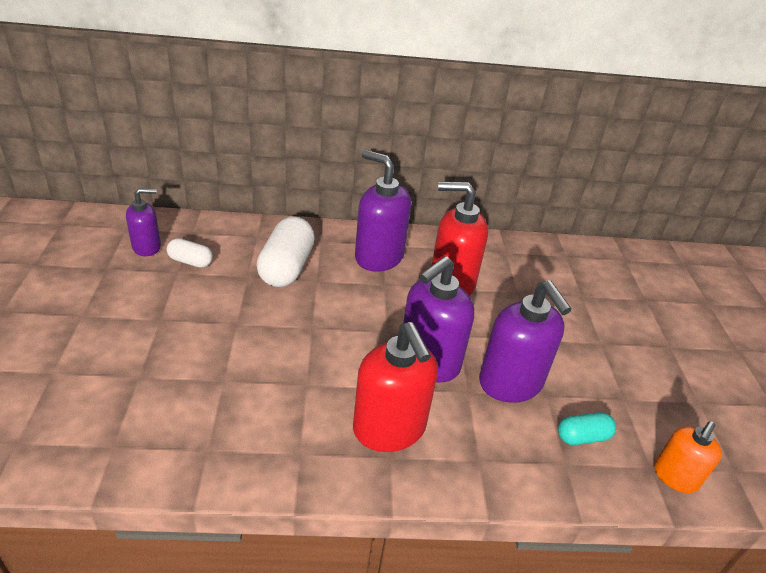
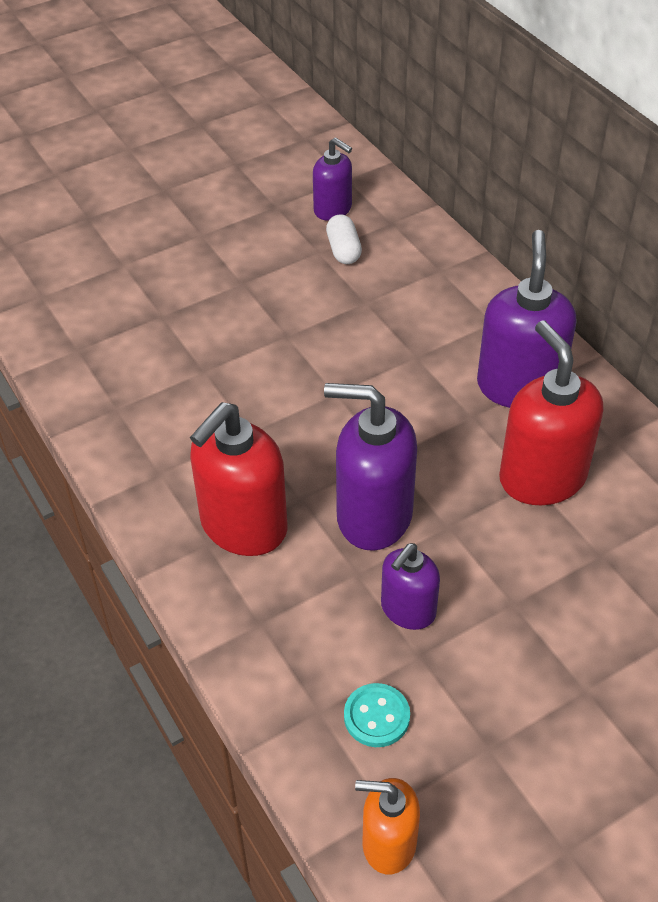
camera: 65 degrees right, 10 degrees up
(286, 267) = (411, 322): white capsule -> none
(511, 383) = (408, 610): purple soap dispenser -> purple soap dispenser, size x0.59
(582, 437) = (376, 716): turquoise capsule -> turquoise button

